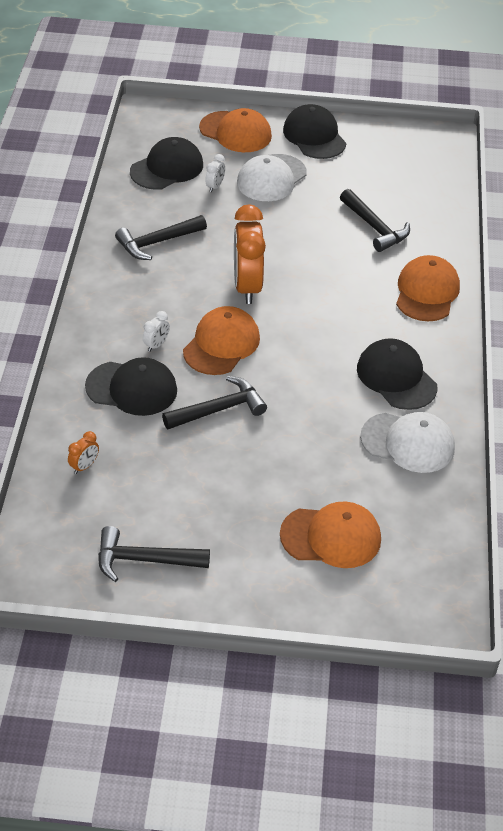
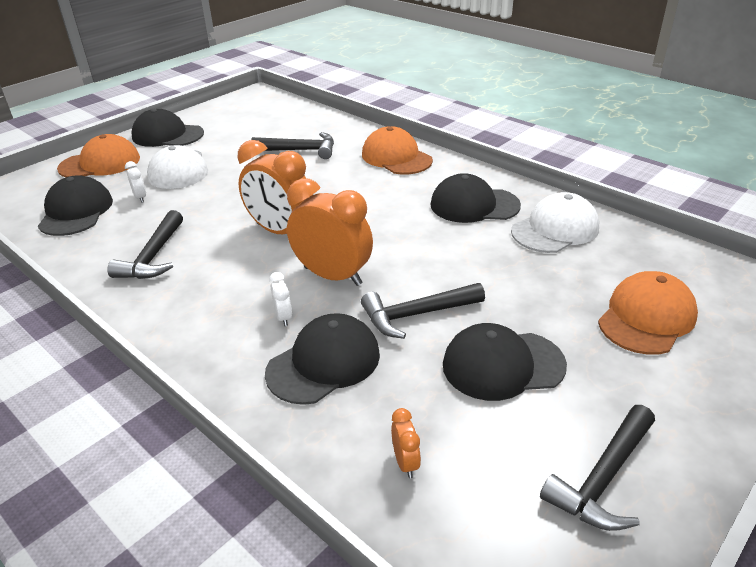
camera: 50 degrees left, 10 degrees down
(206, 476) = (502, 365): none -> black cap
(219, 409) = (416, 315): black hammer -> black hammer turned 120 degrees counterclockwise
(221, 344) = (332, 276): orange cap -> orange clock

